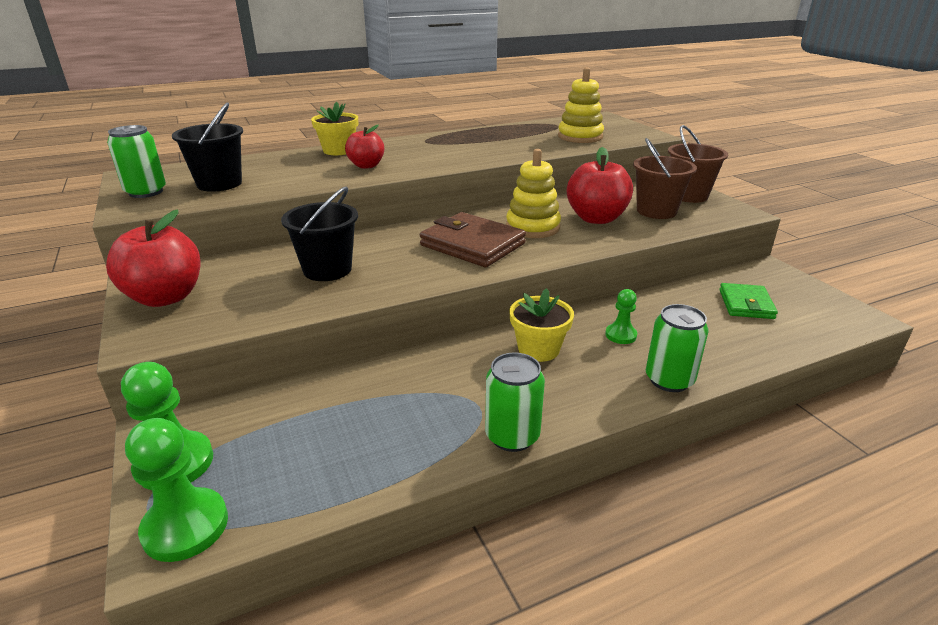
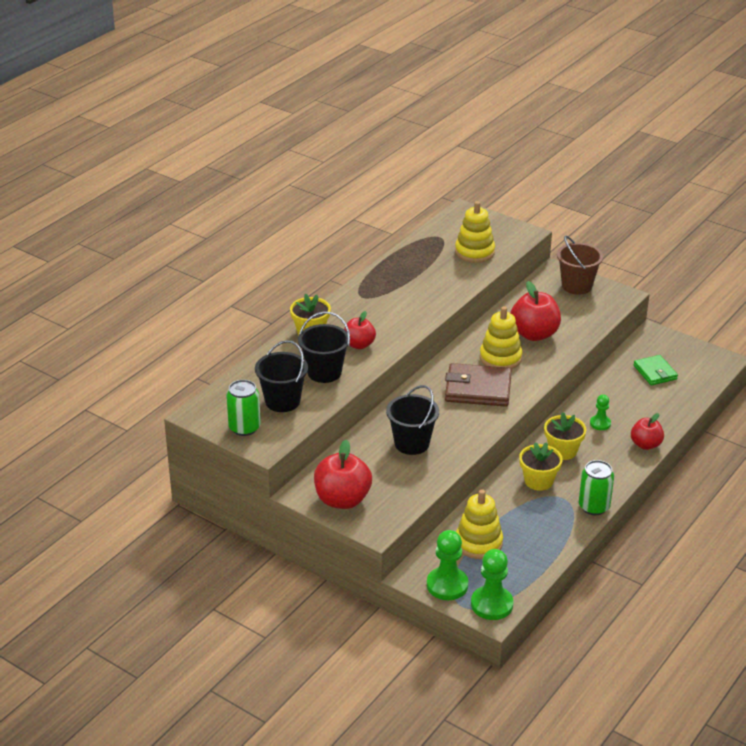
camera: 30 degrees left, 5 degrees up
(295, 421) = (478, 543): none -> yellow stacking toy
(298, 175) = (324, 372): none -> black bucket
(468, 373) = (538, 481): none -> yellow flower pot
(656, 211) = (567, 312): brown bucket -> none
(669, 380) = (645, 445): green can -> red apple

